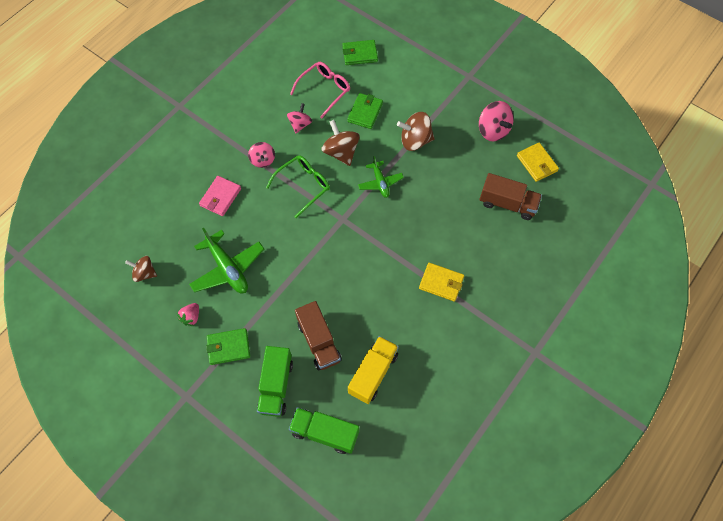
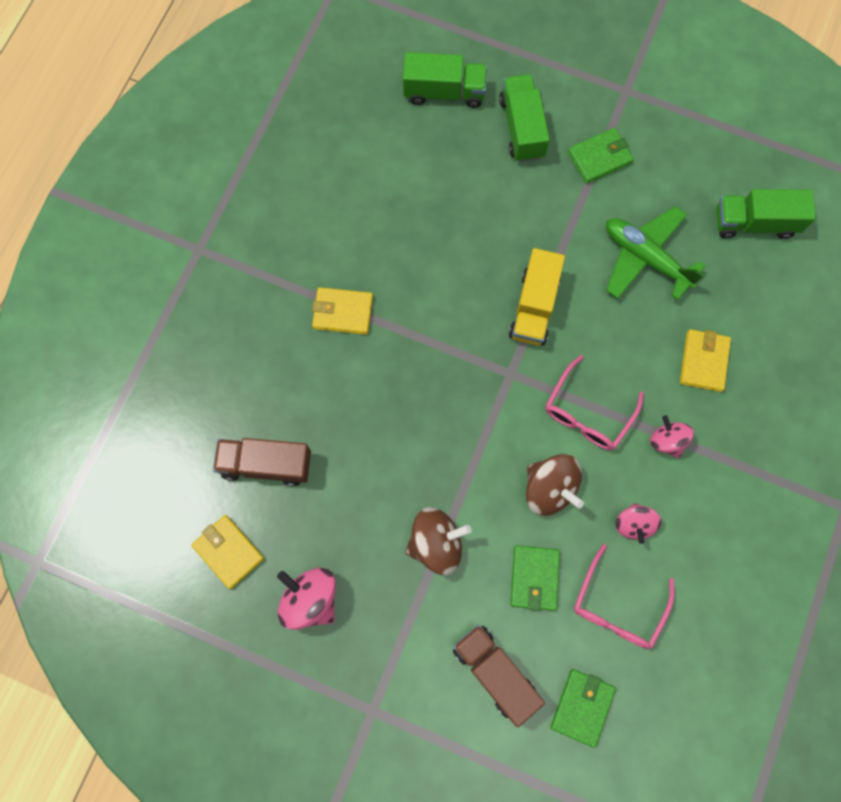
camera: 165 degrees right, 10 degrees up
(145, 273) = (754, 223): brown spinning top -> green truck
(191, 317) = (664, 182): pink strawberry -> none
(220, 197) = (703, 361): pink wallet -> yellow wallet
(303, 186) = (588, 412): green glasses -> pink glasses
(319, 341) = (486, 193): brown truck -> brown truck (495, 672)
(360, 54) = (582, 707): green wallet -> green wallet turned 45 degrees counterclockwise
(373, 373) = (405, 172): yellow truck -> yellow truck (534, 307)
(380, 182) = (471, 450): green plane -> none

